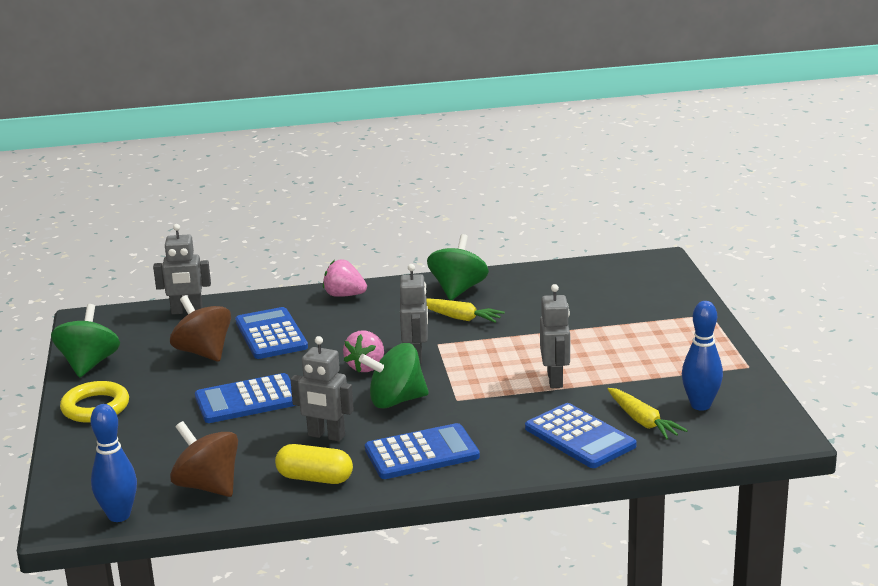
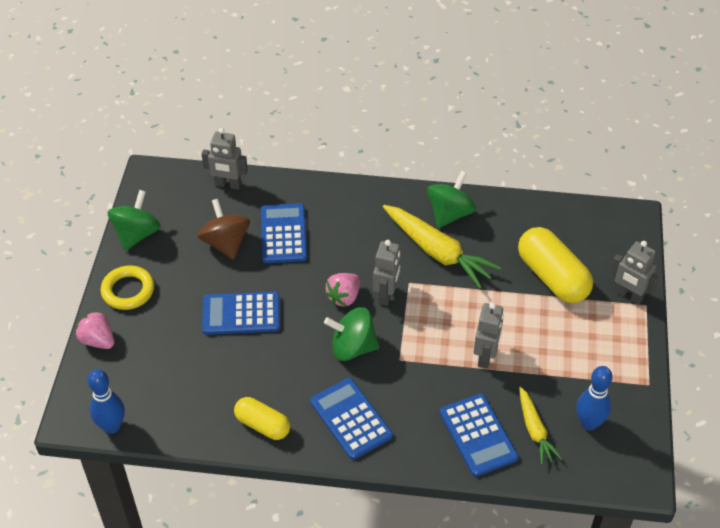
camera: 15 degrees right, 25 degrees up
(208, 486) = (183, 411): brown spinning top -> none
(326, 436) = (286, 376): grey robot -> grey robot (628, 296)
(344, 295) = (356, 196): pink strawberry -> pink strawberry (98, 340)
(422, 453) = (351, 419): blue calculator -> blue calculator turned 120 degrees counterclockwise
(459, 317) = (437, 252): yellow carrot -> yellow carrot, size x1.74
(597, 313) = (552, 277): none -> yellow capsule

